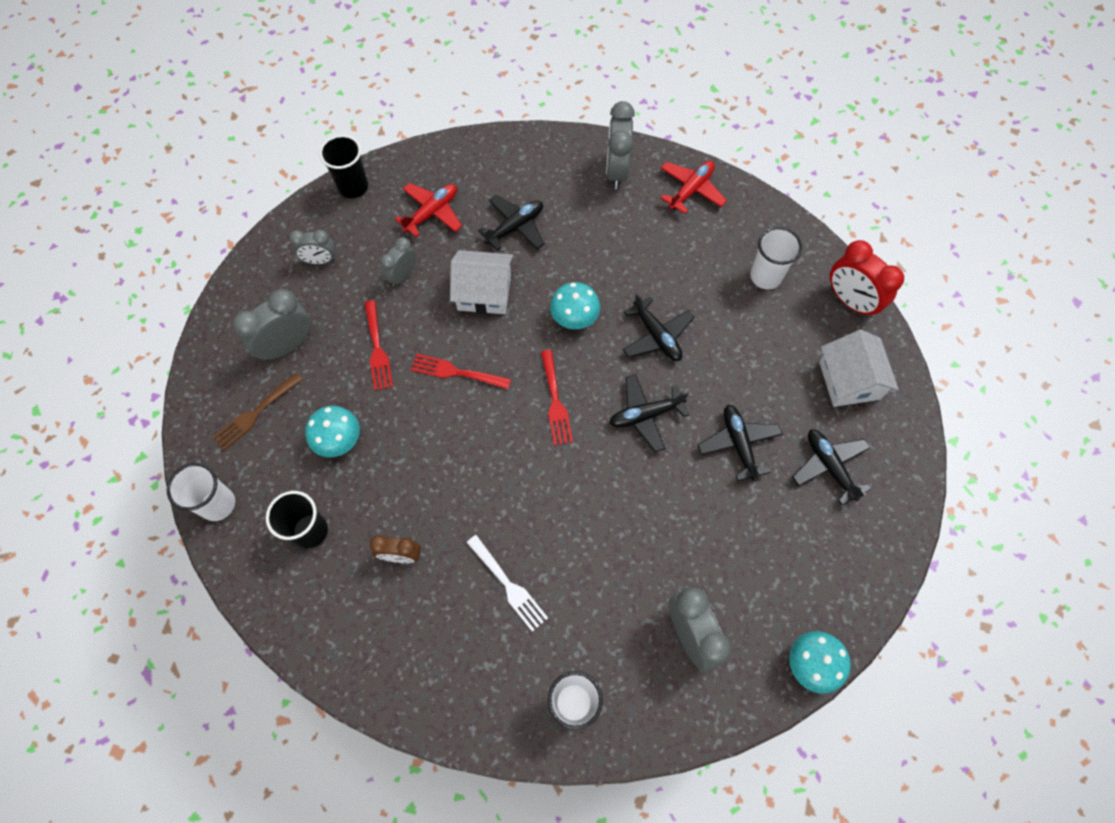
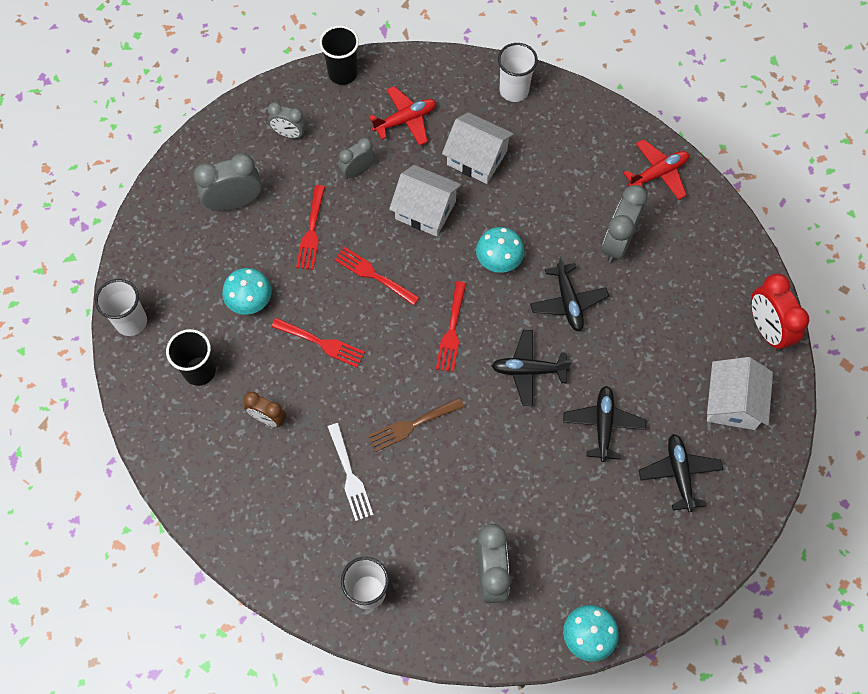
camera: 20 degrees right, 0 degrees up
(255, 413) = (187, 254): brown fork -> brown fork (412, 425)
(429, 458) = (322, 343): none -> red fork
(515, 227) = (477, 158): black plane -> white house
(616, 171) = (593, 133): grey clock -> grey clock (617, 243)
(765, 276) = (695, 280): white cup -> white cup (514, 90)

